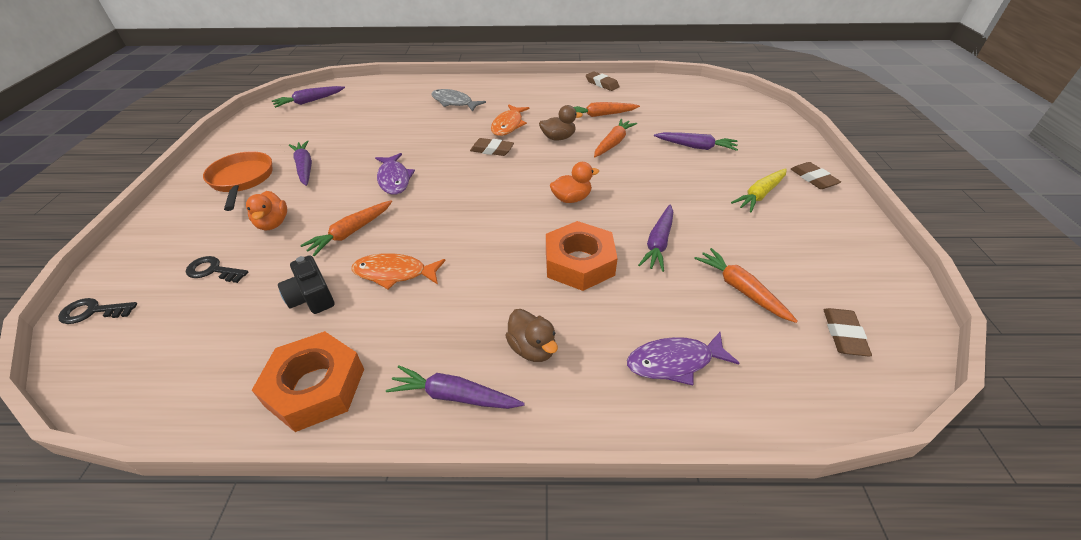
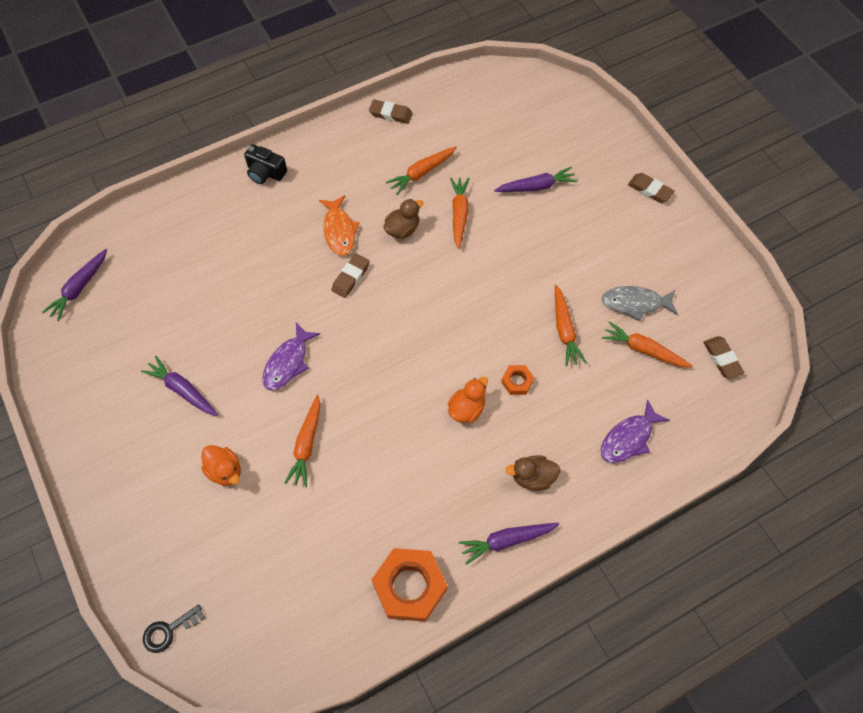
camera: 30 degrees left, 20 degrees up
(213, 270) = (226, 543): black key -> none
(242, 180) = (134, 437): orange pan -> none
(312, 297) = (336, 522): black camera -> black camera (265, 172)
(394, 179) = (288, 362): purple fish -> purple fish turned 75 degrees clockwise
(394, 273) = (381, 466): orange fish -> none
(454, 102) = (252, 217): grey fish -> grey fish (635, 303)
(492, 150) = (351, 277): brown eraser -> brown eraser turned 45 degrees counterclockwise
(532, 348) = (532, 477): brown duck -> brown duck turned 150 degrees clockwise
(571, 199) = (467, 311): orange duck -> orange duck (467, 409)
(579, 263) = (517, 381): orange nut -> orange nut, size x0.48
(658, 243) = (564, 330): purple carrot -> orange carrot
(759, 195) = (616, 232): yellow carrot -> none

